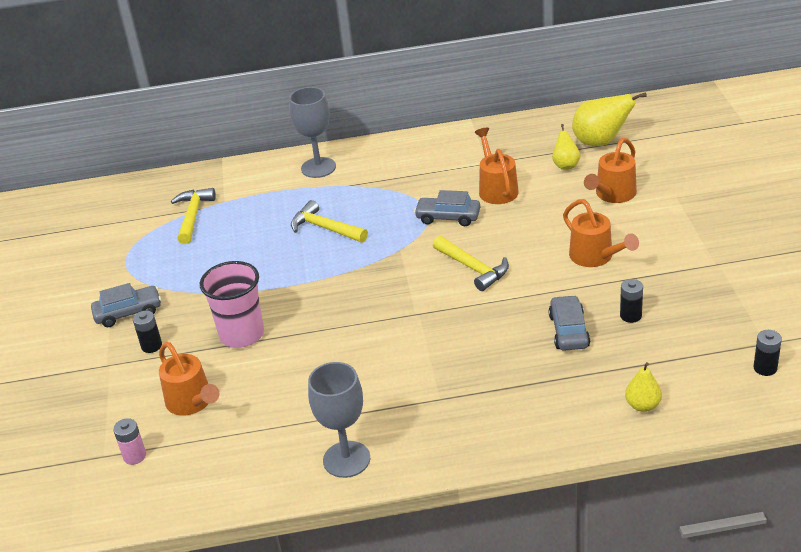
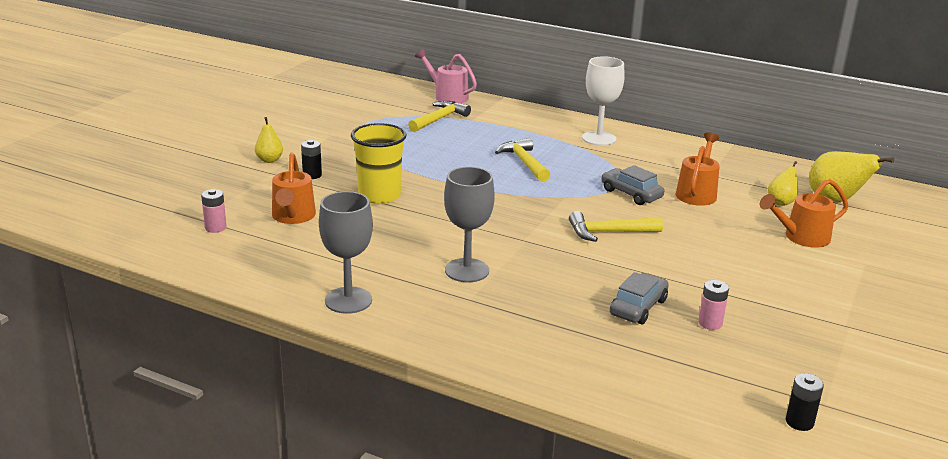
camera: 30 degrees right, 10 degrees down
(128, 312) = (323, 151): grey car -> none
(167, 183) = (447, 96): none -> pink watering can
(242, 334) = (379, 195): pink cup -> yellow cup
(318, 168) = (567, 127): grey goblet -> grey goblet (467, 270)
(359, 167) = (599, 138): none -> white goblet
(473, 268) = (609, 232): yellow hammer -> yellow hammer turned 90 degrees clockwise
(596, 257) = (729, 271): orange watering can -> none
(630, 316) = (710, 323): black battery -> pink battery
(642, 405) = (638, 388): yellow pear -> yellow pear (269, 160)

